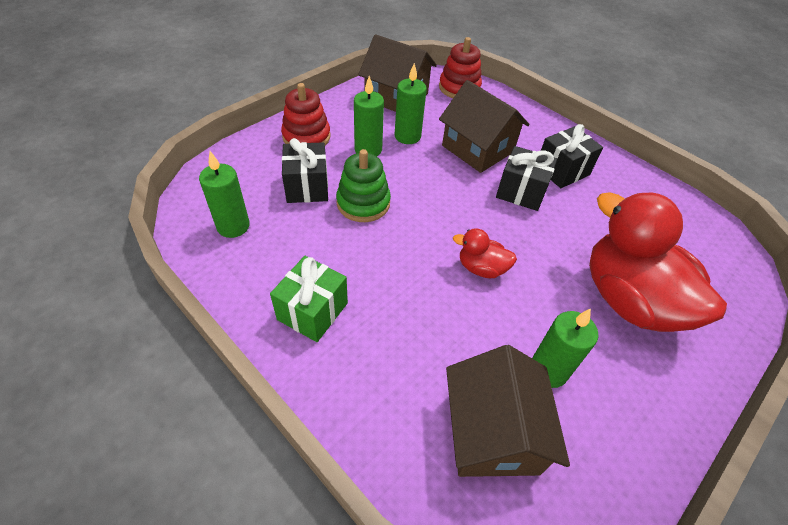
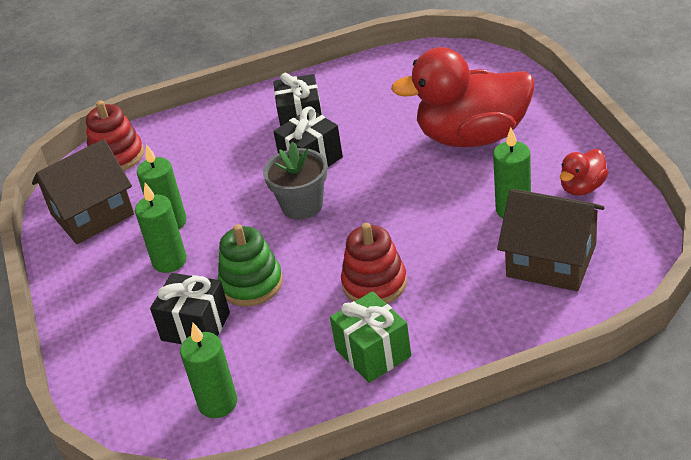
camera: 55 degrees left, 10 degrees down
(306, 137) = (107, 312): red stacking toy -> red stacking toy (374, 283)
(465, 204) = (302, 205): none -> grey flower pot
(477, 149) = (229, 172): brown house -> none
(481, 268) = (388, 218): red duck -> red duck (582, 187)

